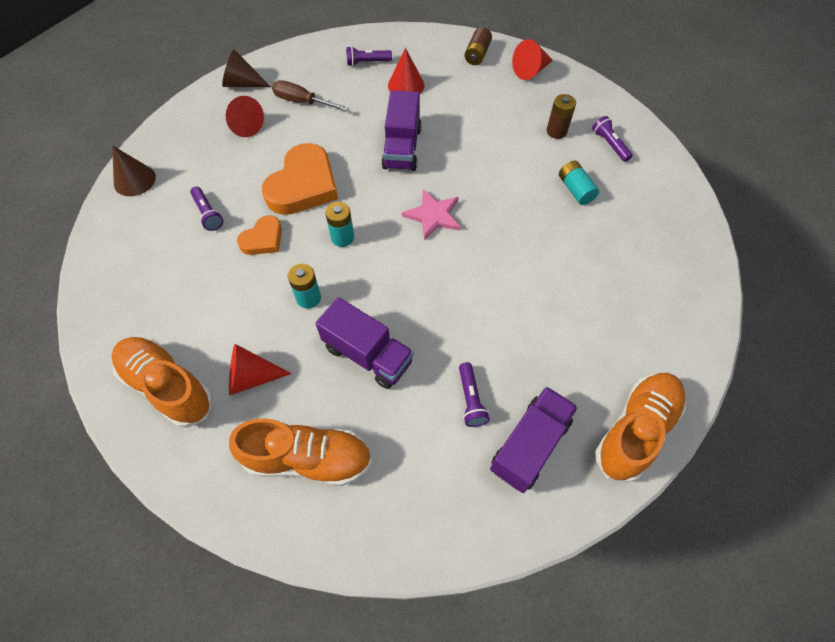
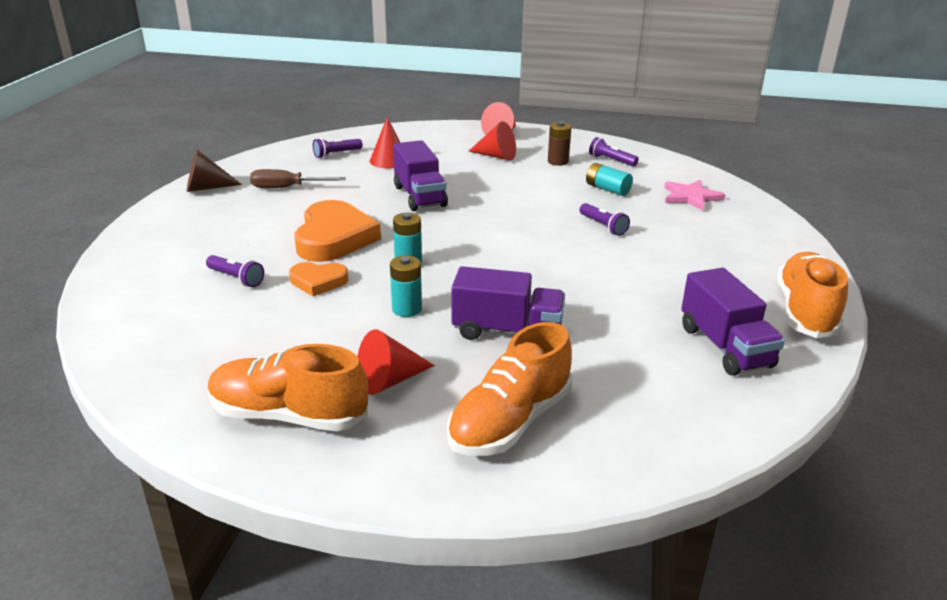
camera: 25 degrees left, 30 degrees down
(134, 180) = (121, 274): brown cone -> none
(244, 125) = (231, 213): red cone -> red cone (496, 156)
(263, 239) = (318, 281): orange heart -> orange heart turned 75 degrees clockwise
(308, 459) = (510, 422): orange shoe -> orange shoe turned 150 degrees clockwise
(433, 215) = (490, 229): pink star -> pink star (691, 197)
(470, 399) = (640, 333): purple flashlight -> purple flashlight (603, 226)
(477, 54) = (443, 133): brown battery -> none
(530, 445) = (725, 347): purple truck -> purple truck turned 150 degrees clockwise

